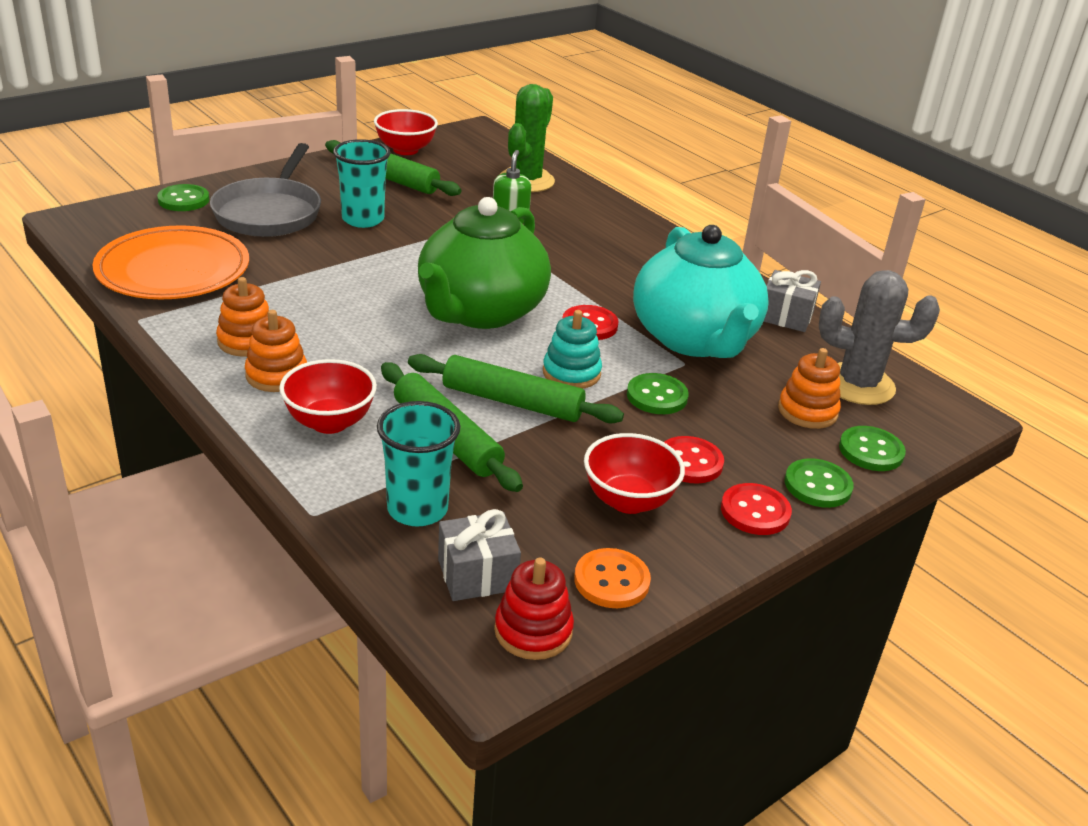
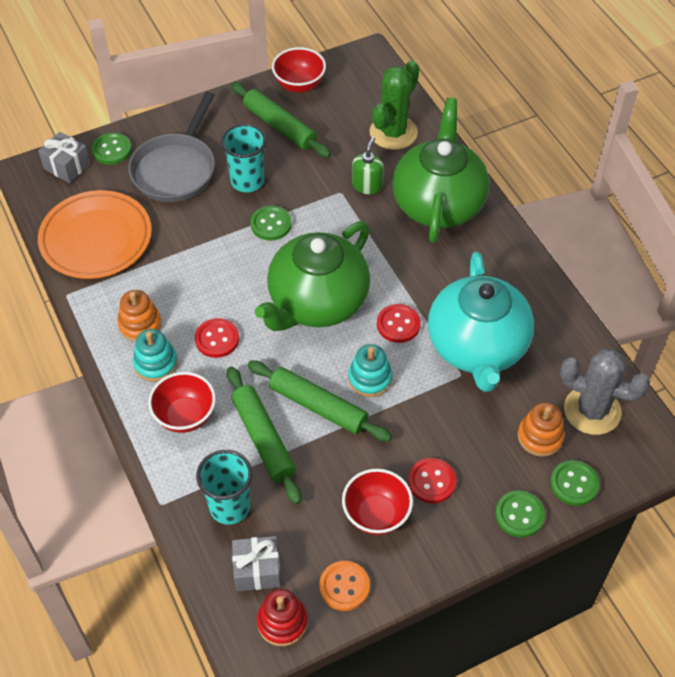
camera: 15 degrees right, 20 degrees up
(276, 375) = (156, 363): orange stacking toy -> turquoise stacking toy
(599, 229) = (438, 203): none -> green teapot
(657, 396) = (428, 410): green button -> green button (271, 224)
(755, 511) = (464, 535): red button -> red button (217, 339)
(785, 316) = (562, 325): grey gift -> grey gift (67, 166)

